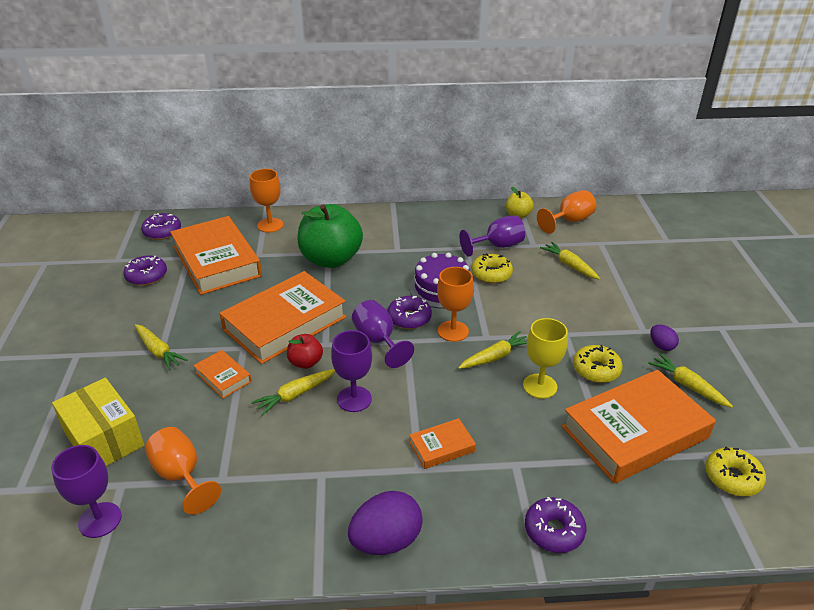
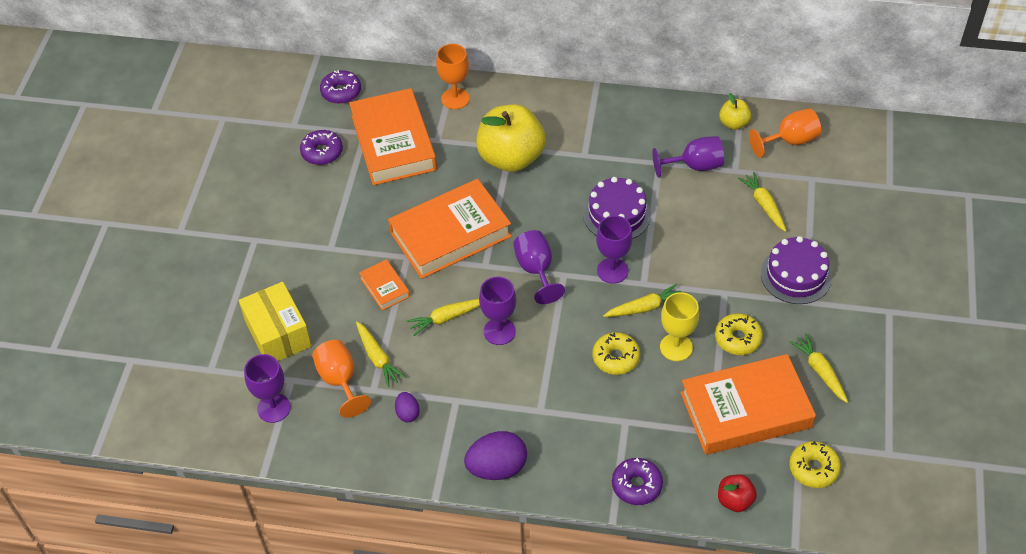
camera: 15 degrees right, 15 degrees up
(158, 351) = (328, 248): yellow carrot -> yellow carrot (378, 358)
(305, 362) = (462, 284): red apple -> red apple (735, 500)
(331, 259) = (511, 158): green apple -> yellow apple
(409, 318) = (573, 248): purple donut -> none
(442, 447) = (565, 393): orange book -> none
(453, 331) = (612, 271): orange goblet -> purple goblet
(491, 274) = (675, 204): yellow donut -> yellow donut (616, 358)
(623, 312) = (796, 275): none -> purple cake
(661, 346) = (815, 323): purple egg -> purple egg (407, 413)

